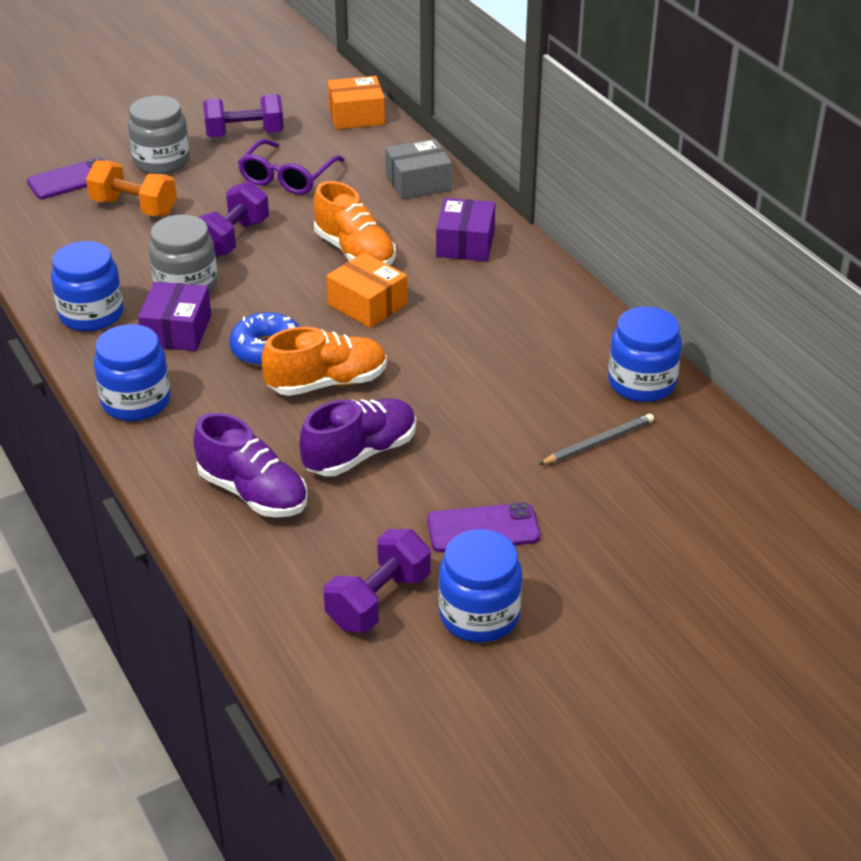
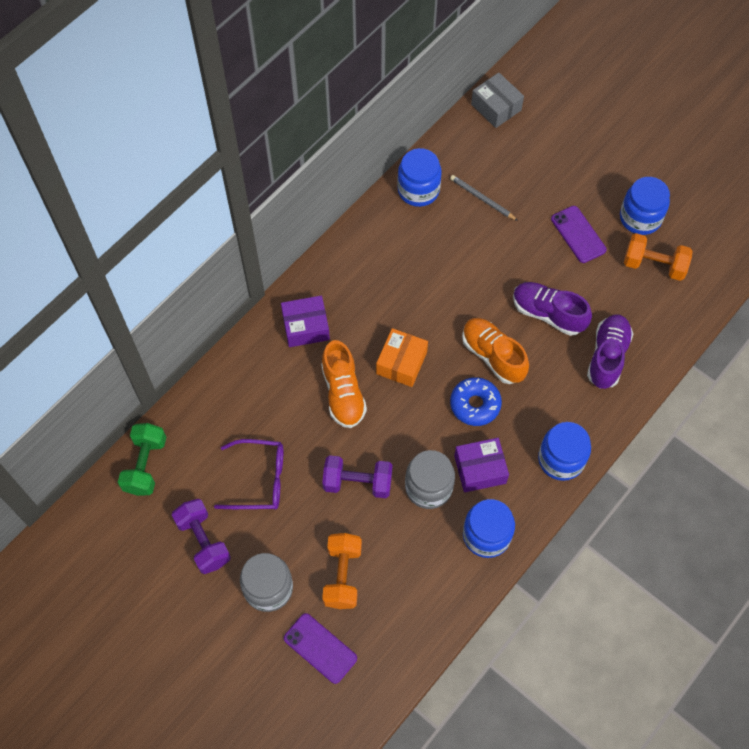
camera: 110 degrees left, 25 degrees up
(355, 252) = (343, 393): orange shoe -> orange shoe turned 135 degrees clockwise
(356, 116) = (145, 465): orange box -> green dumbbell
(378, 601) = (654, 265): purple dumbbell -> orange dumbbell
(418, 183) = (235, 383): grey box -> grey box (496, 107)

